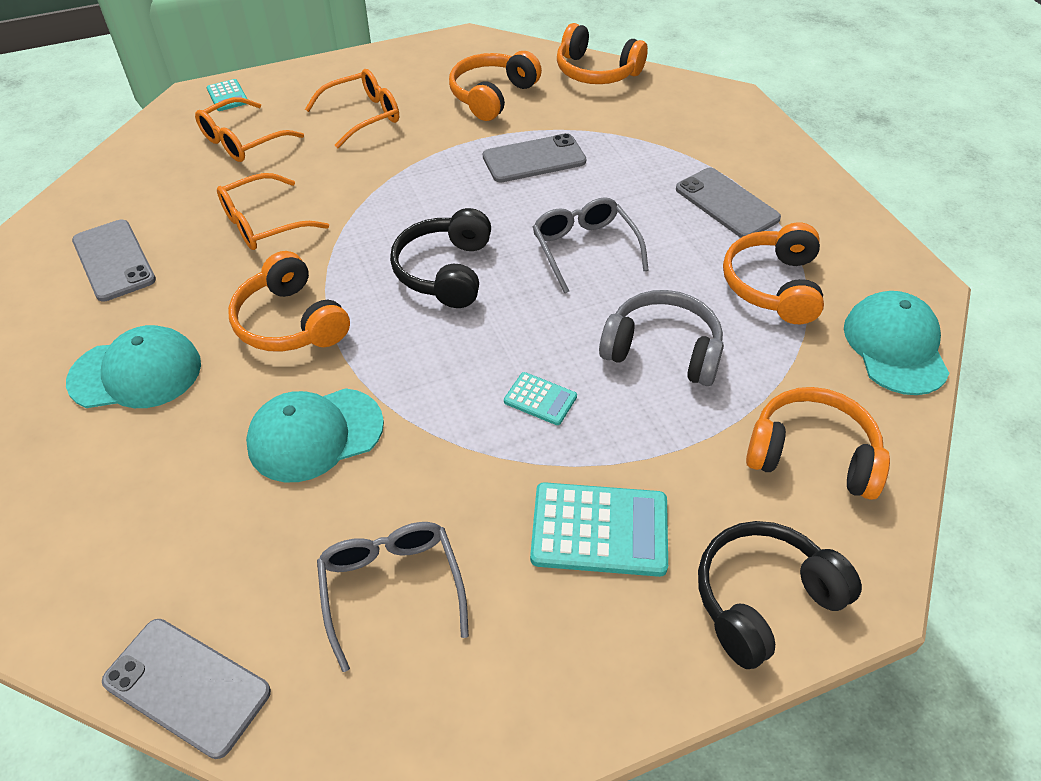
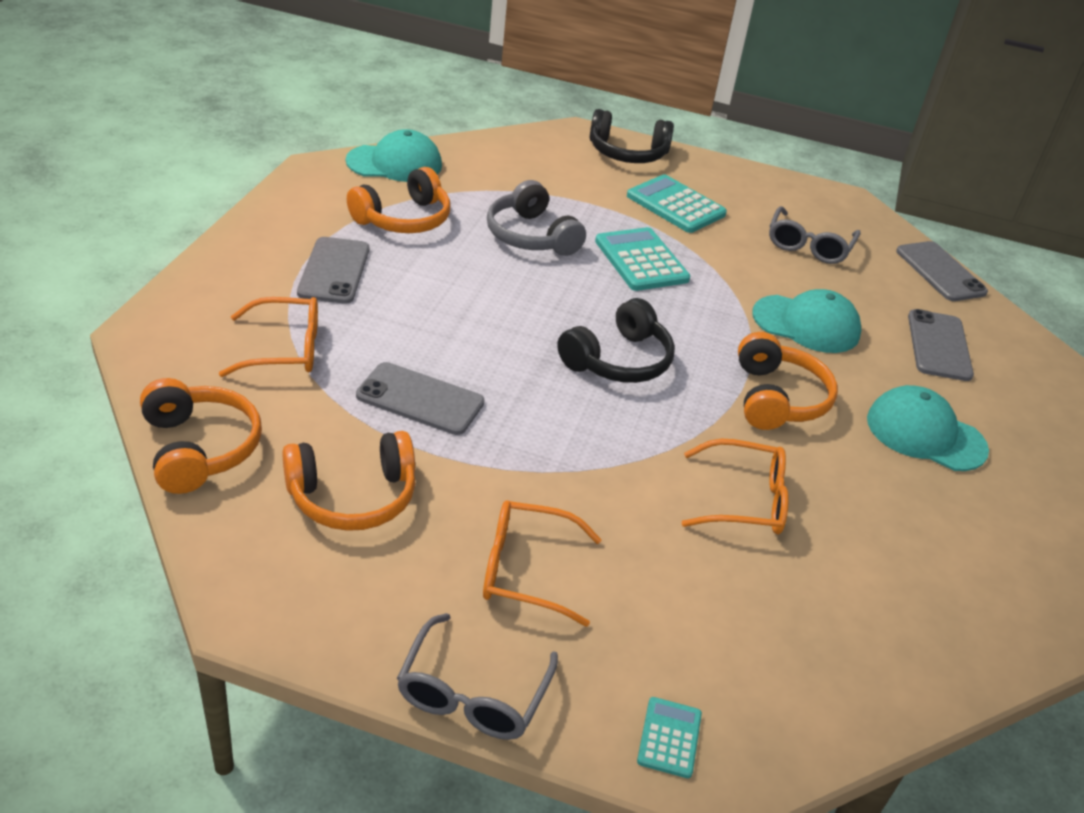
camera: 145 degrees left, 10 degrees down
(113, 260) = (919, 553): grey phone -> grey phone (939, 345)
(243, 140) = (698, 631): orange glasses -> orange glasses (283, 349)
(540, 399) = (641, 260): turquoise calculator -> turquoise calculator, size x1.89
(585, 250) = (491, 309): grey glasses -> grey glasses (473, 692)
(812, 455) = (524, 165): orange headphones -> none
(895, 346) = (395, 163): turquoise cap -> turquoise cap turned 135 degrees counterclockwise

